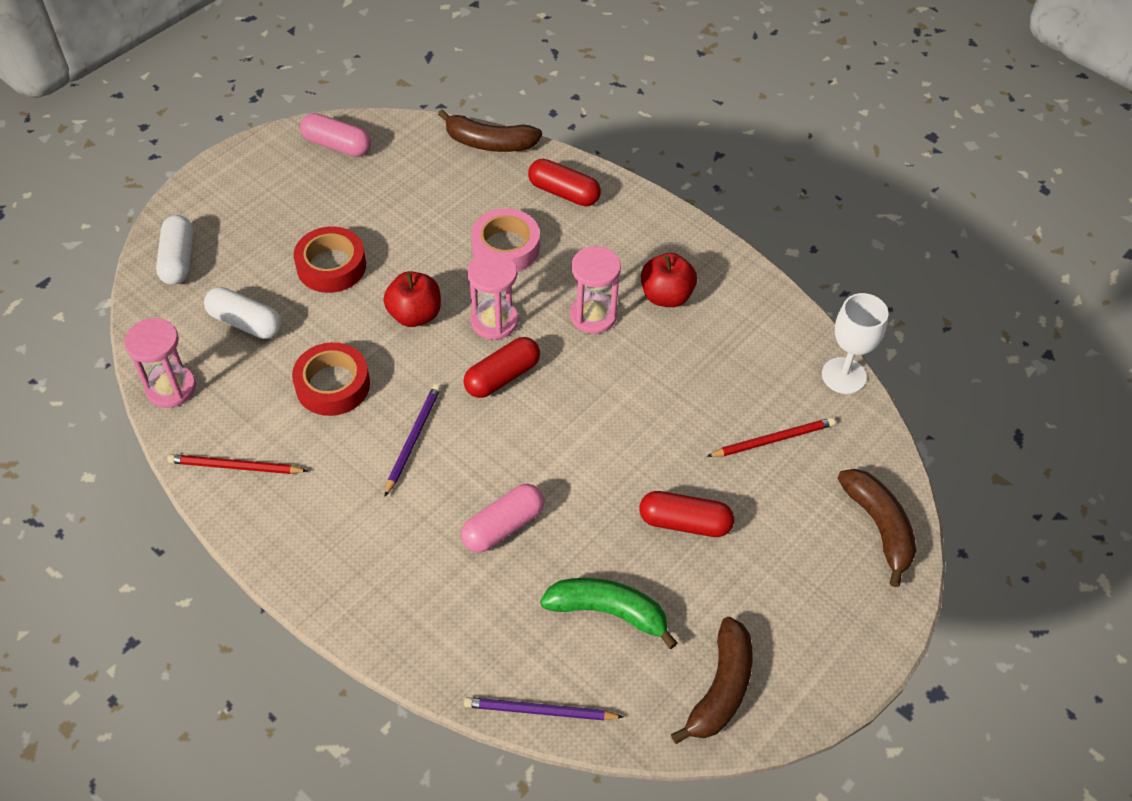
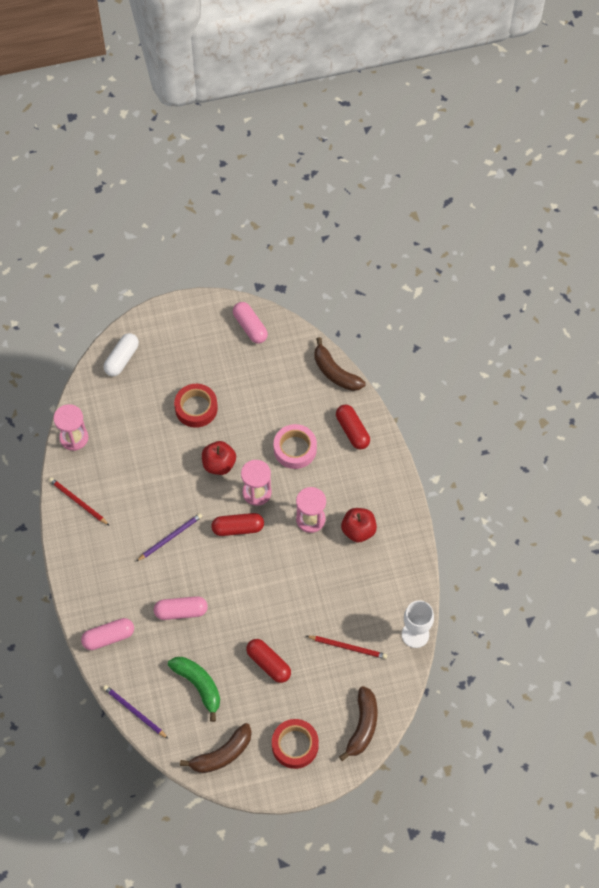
camera: 35 degrees right, 10 degrees up
(245, 323) = (132, 419): white capsule -> none
(332, 385) = (151, 482): red tape -> red tape (295, 745)
(418, 626) = (108, 637): none -> pink capsule

